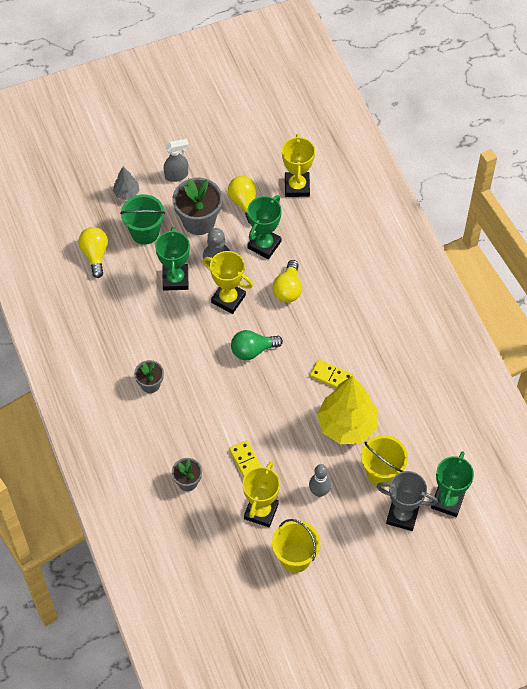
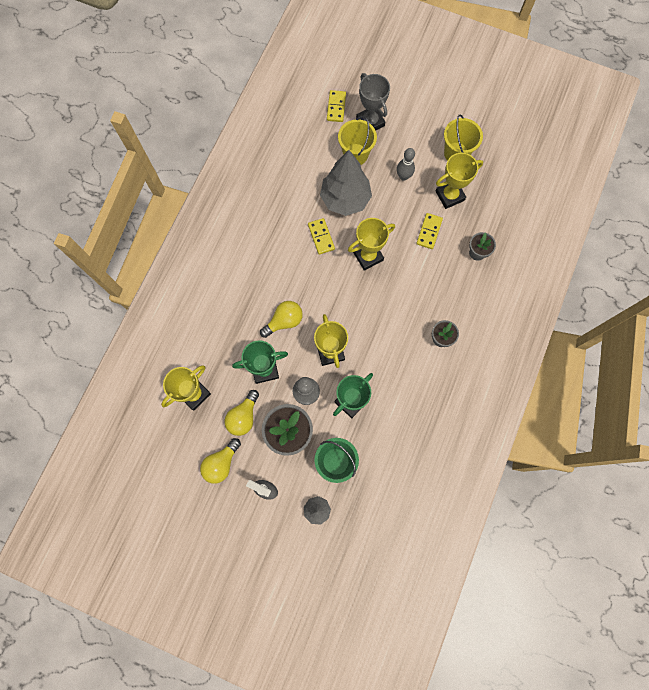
camera: 135 degrees left, 15 degrees up
(95, 254) = (388, 477): yellow light bulb -> yellow light bulb (221, 463)
(252, 350) = (352, 300): green light bulb -> none
(276, 396) = (368, 256): none -> yellow trophy
(347, 425) = (345, 199): yellow tree -> grey tree
(447, 501) = (336, 107): green trophy -> yellow domino

